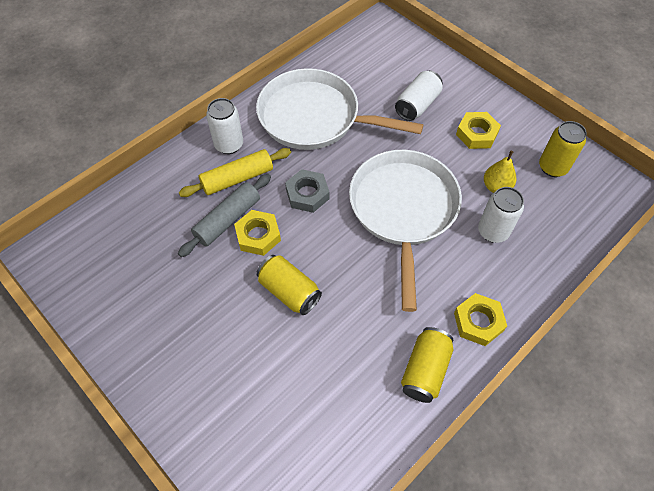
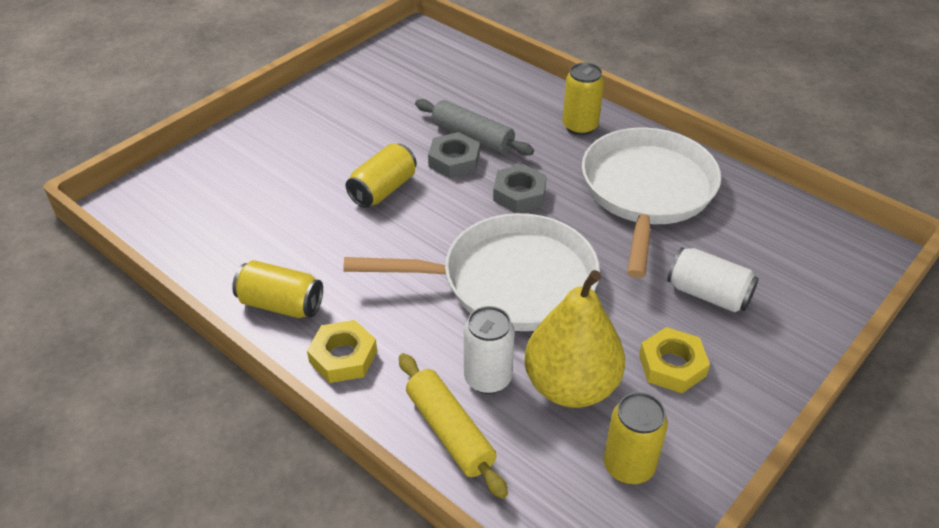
camera: 85 degrees right, 15 degrees down
(229, 145) = (580, 126): white can -> yellow can
(237, 178) = (531, 138): yellow rolling pin -> yellow rolling pin (450, 432)
(258, 236) = (454, 160): yellow nut -> grey nut
(496, 187) = (571, 386): yellow pear -> yellow pear, size x1.98

